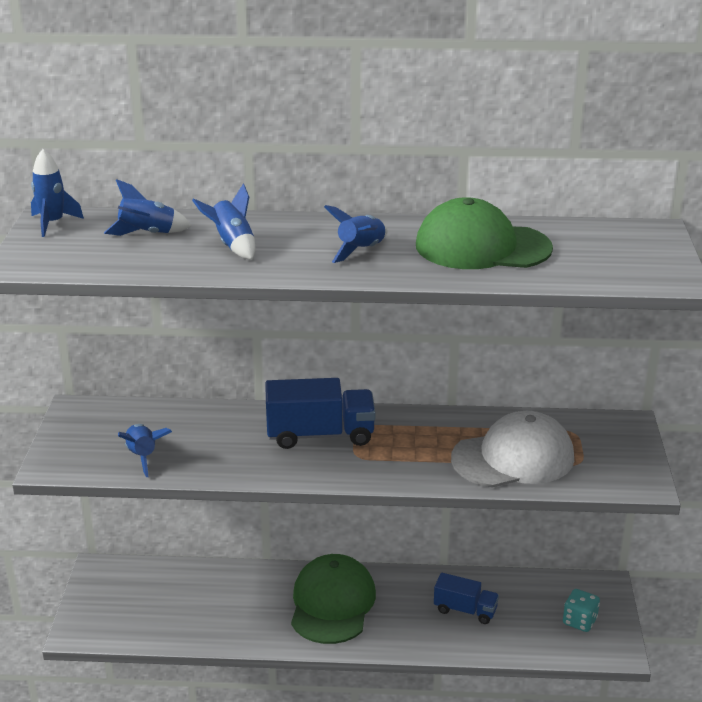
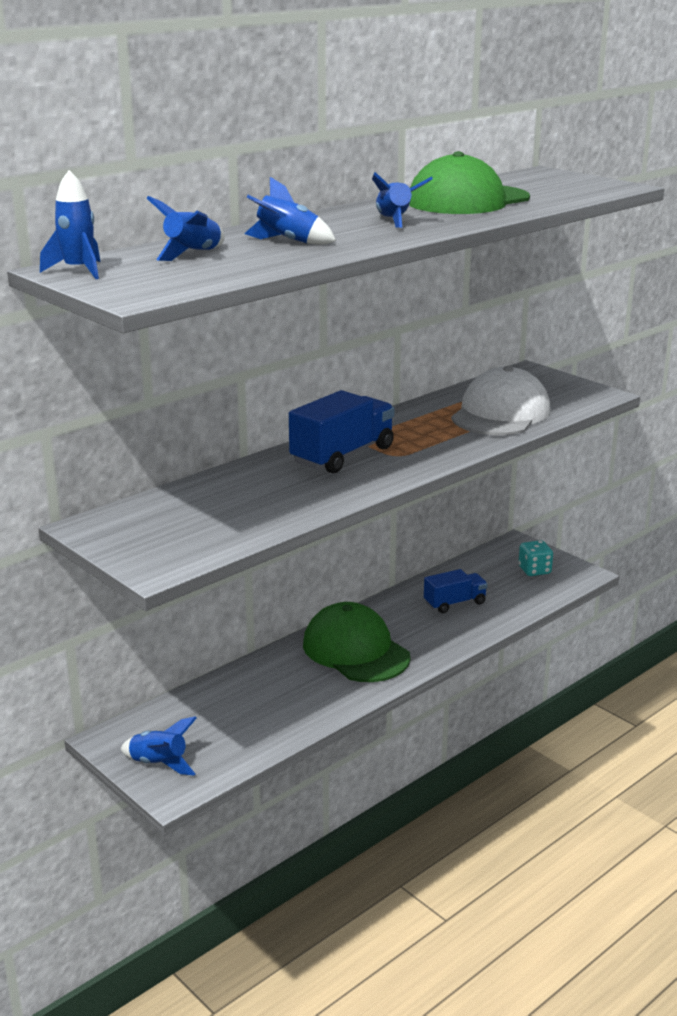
camera: 45 degrees left, 5 degrees down
(143, 456) = (227, 527): blue rocket -> blue rocket (159, 763)

